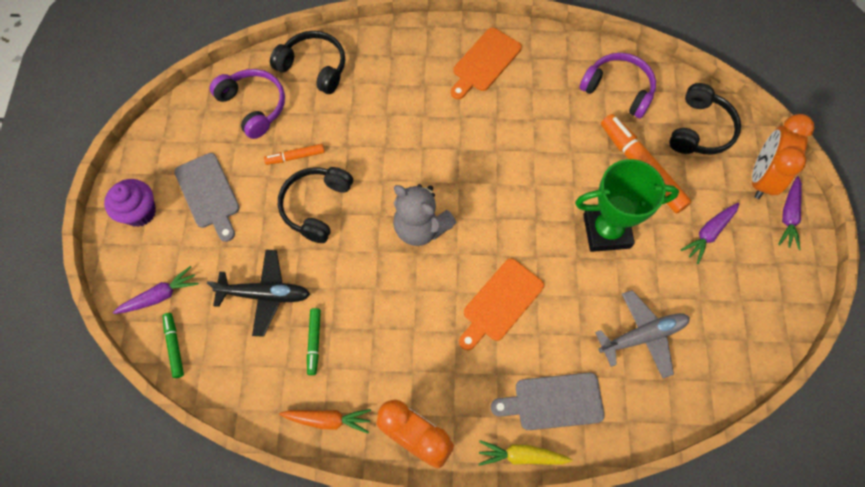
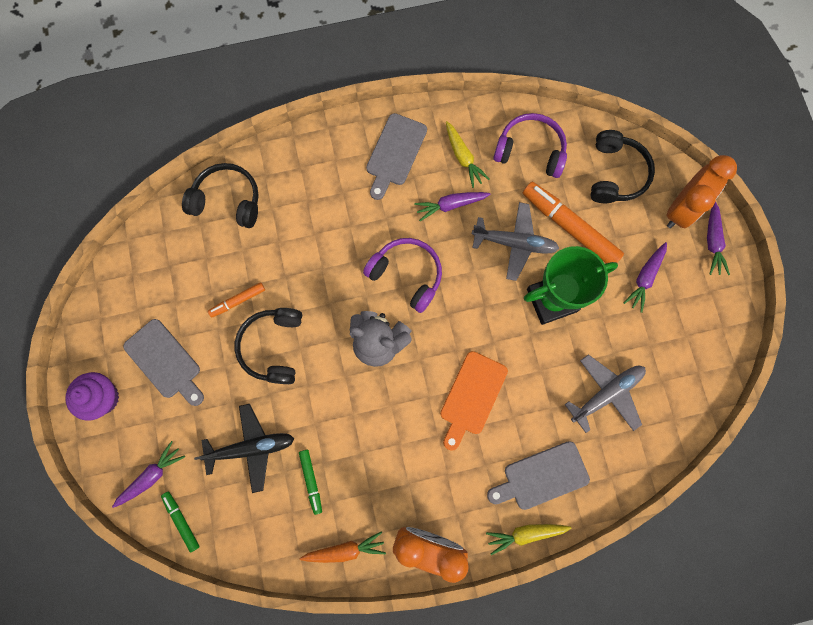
camera: 15 degrees left, 10 degrees up
(253, 106) = (180, 258): purple headphones -> purple headphones (406, 275)
(485, 62) = (395, 153): orange cutting board -> grey cutting board
(526, 120) = (450, 205): none -> purple carrot
(550, 81) = (463, 157): none -> yellow carrot
(581, 169) = (514, 243): none -> grey plane
(761, 178) = (681, 209): orange clock -> orange clock turned 150 degrees counterclockwise

